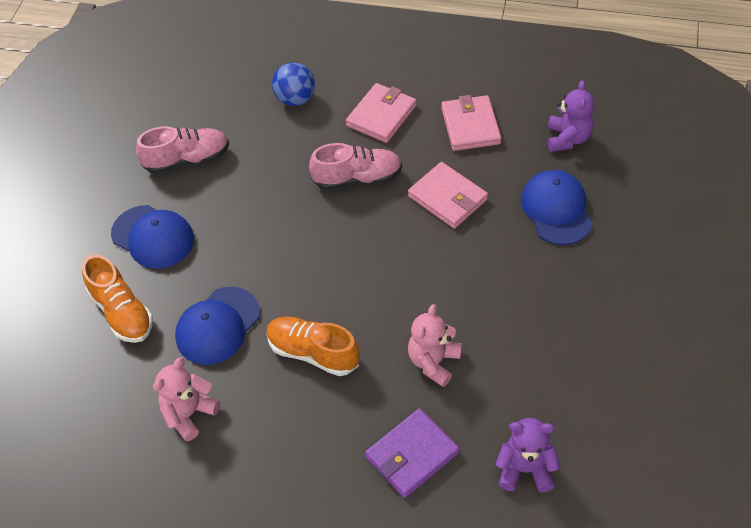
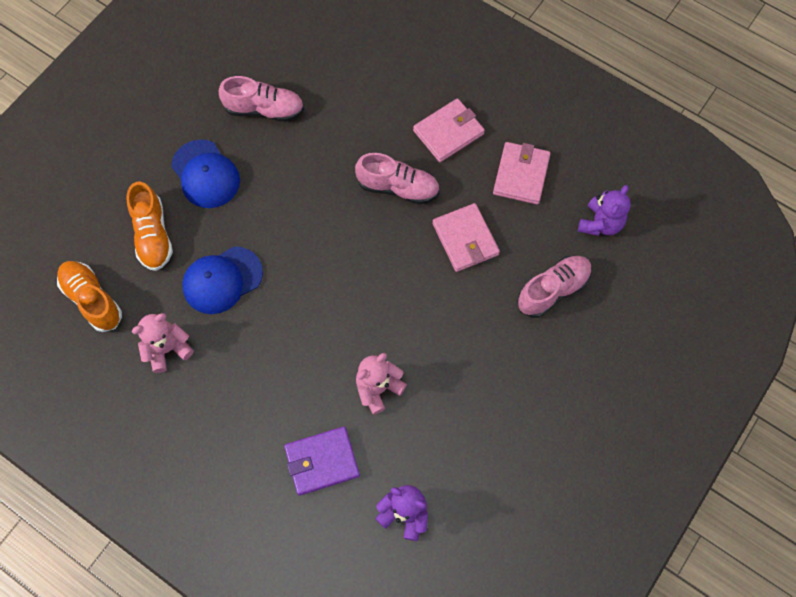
camera: 20 degrees right, 15 degrees up
(295, 99) = (382, 84): blue ball -> none
(313, 353) = (286, 337): orange shoe -> orange shoe (92, 300)
(556, 209) = (553, 290): blue cap -> pink shoe

